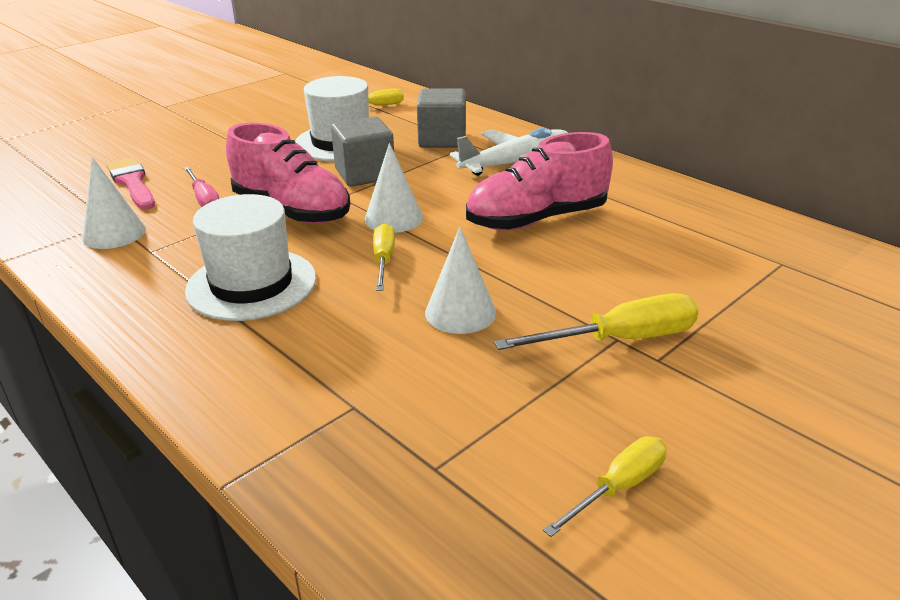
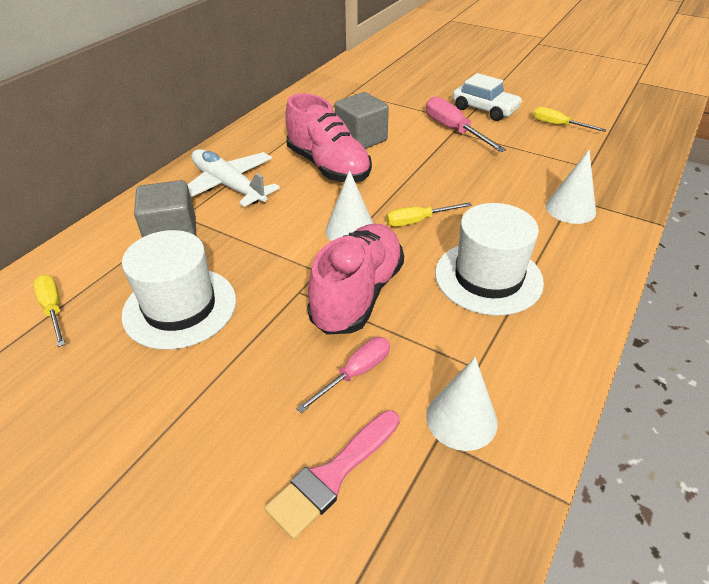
camera: 105 degrees left, 10 degrees up
(365, 174) = (265, 267): grey cube -> grey cube (361, 139)
(460, 312) = (462, 179): white cone -> white cone (570, 209)
(620, 339) = (454, 130): yellow screwdriver -> pink screwdriver
(707, 399) = (485, 109): none -> white car

